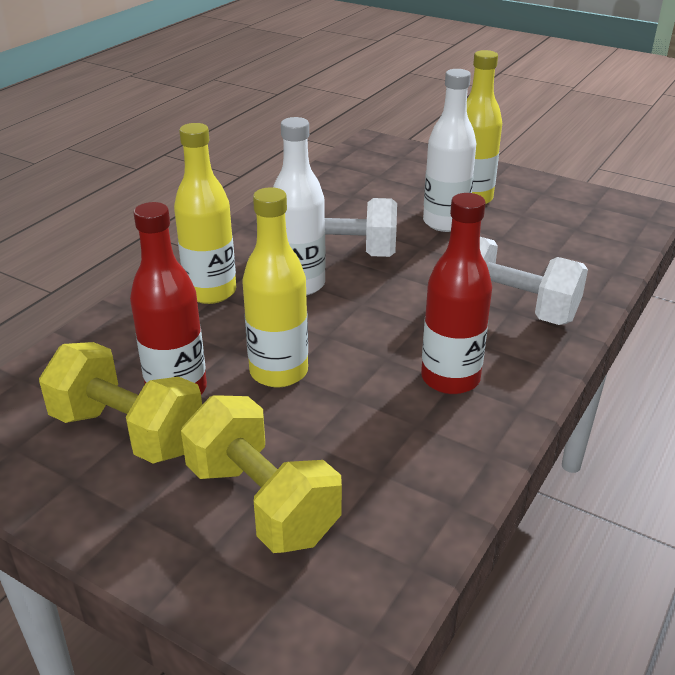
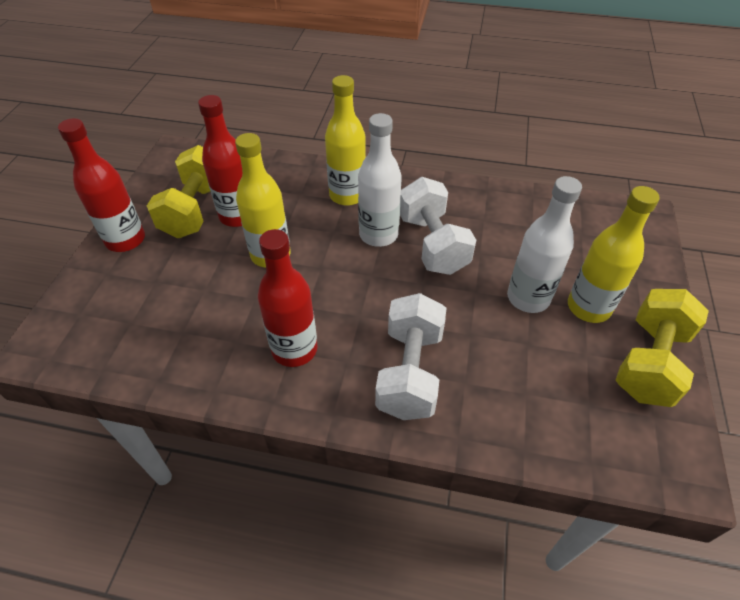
camera: 70 degrees right, 15 degrees up
(139, 521) = (125, 240): none -> red bottle
(262, 503) = (147, 284): yellow dumbbell -> yellow dumbbell (649, 362)

